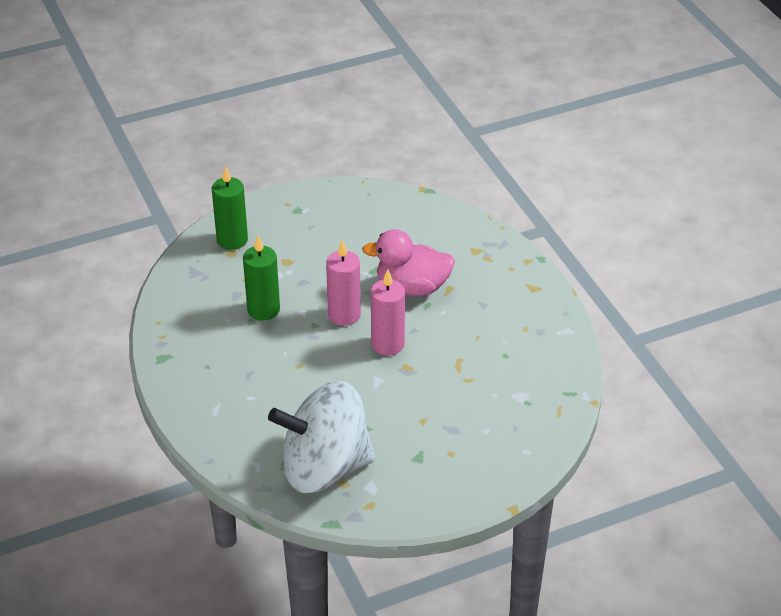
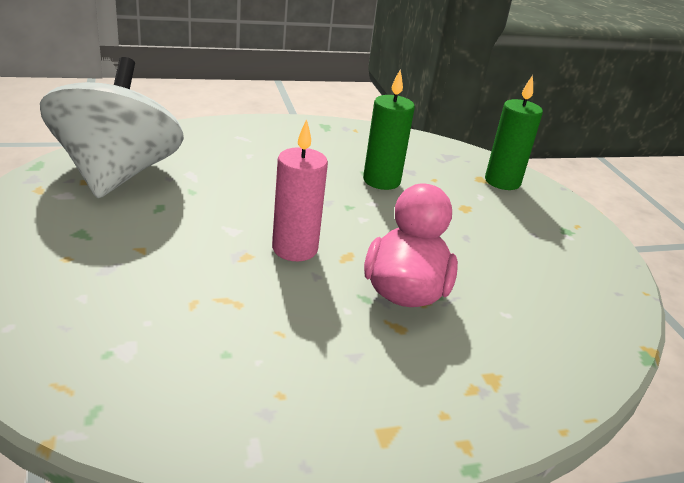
camera: 95 degrees right, 10 degrees down
(344, 315) = (360, 228): pink candle -> none

